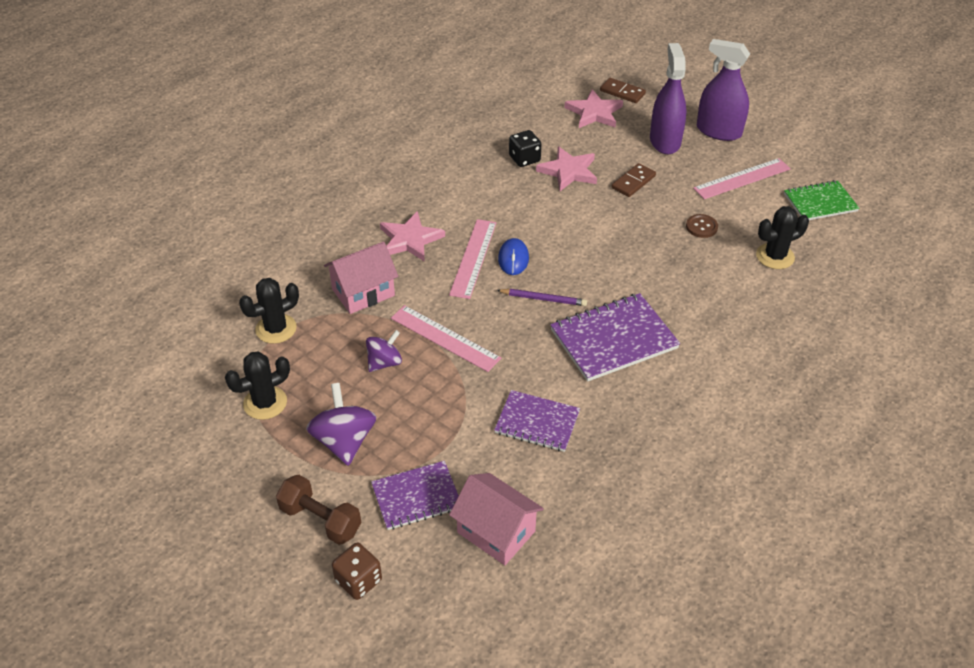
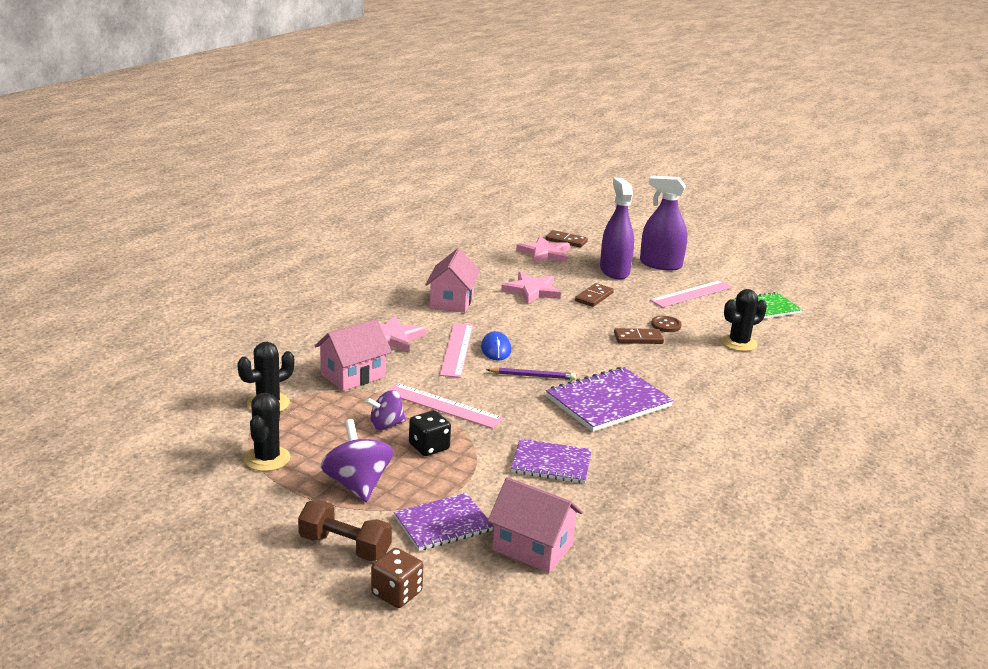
camera: 10 degrees left, 20 degrees down
(265, 403) = (267, 459): black cactus -> black cactus turned 45 degrees counterclockwise
(384, 362) = (386, 425): purple spinning top -> purple spinning top turned 150 degrees counterclockwise
(481, 186) = (451, 301): none -> pink house
(524, 159) = (488, 283): black dice -> black dice (429, 447)
(666, 247) = (638, 338): none -> brown domino

